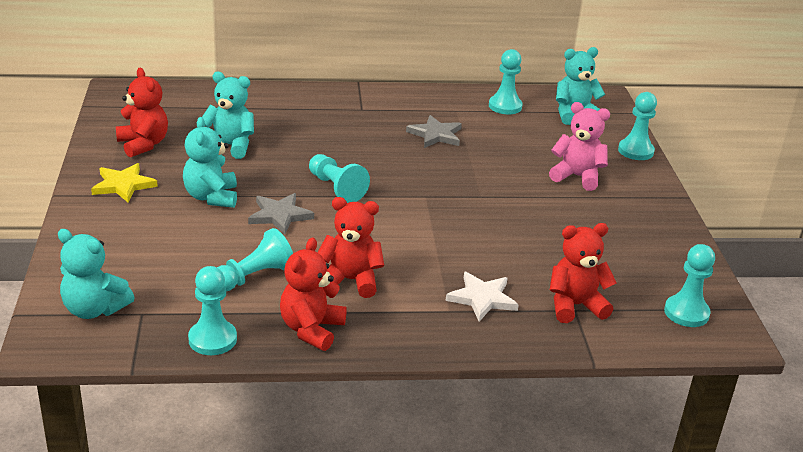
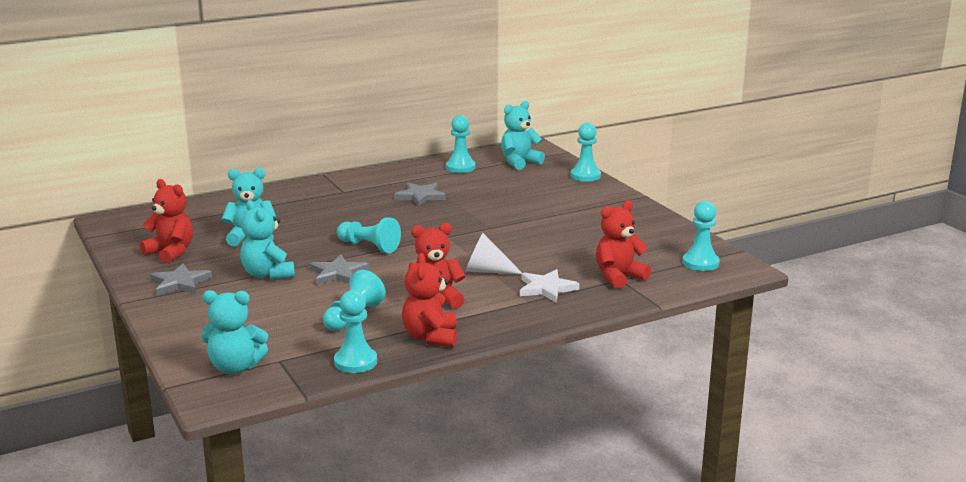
camera: 20 degrees left, 10 degrees down
(123, 185) = (180, 283): yellow star -> grey star
(434, 255) = (486, 271): none -> white cone
(577, 177) = (555, 200): pink teddy bear -> none

